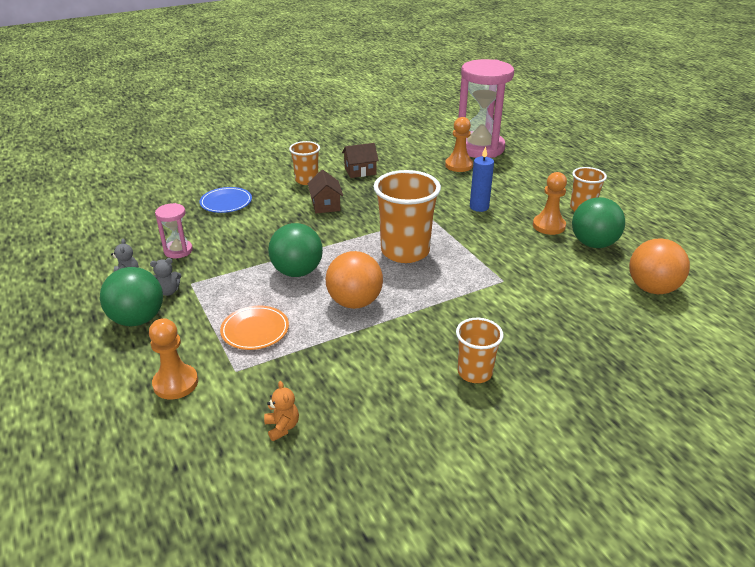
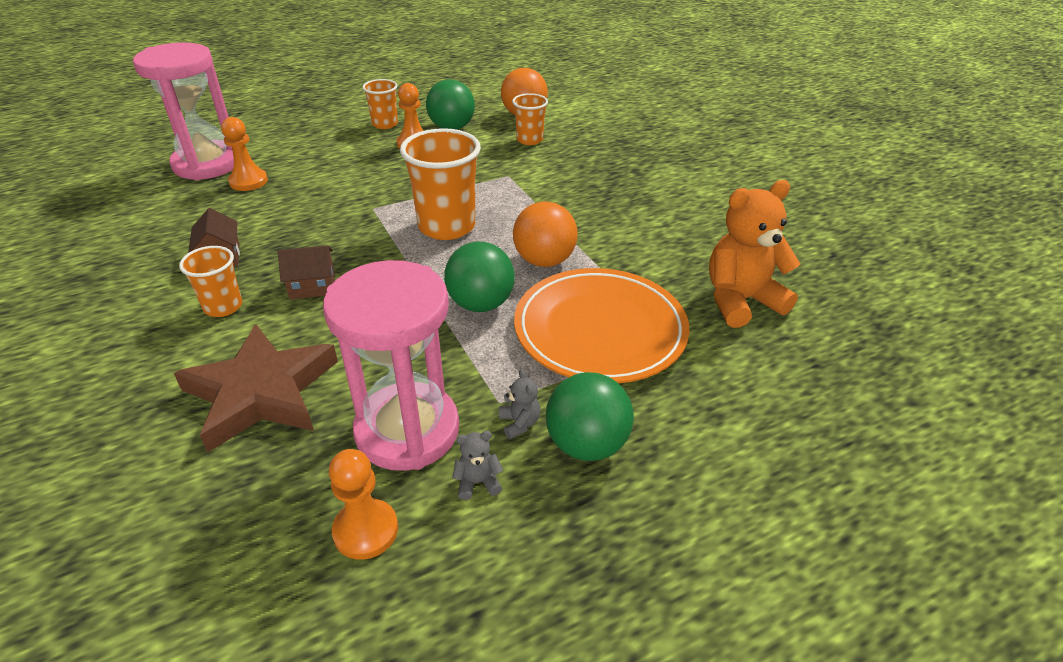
camera: 90 degrees left, 5 degrees up
(175, 383) = (702, 384): orange pawn -> orange pawn (366, 530)
(178, 251) = (407, 430): pink hourglass -> pink hourglass, size x2.24
(226, 202) = (261, 392): blue plate -> brown star
(255, 330) = (600, 330): orange plate -> orange plate, size x2.12
(282, 427) = (741, 301): orange teddy bear -> orange teddy bear, size x2.44
(474, 372) = (643, 199): orange cup -> orange cup (529, 140)
(479, 207) = (361, 176): blue candle -> none

